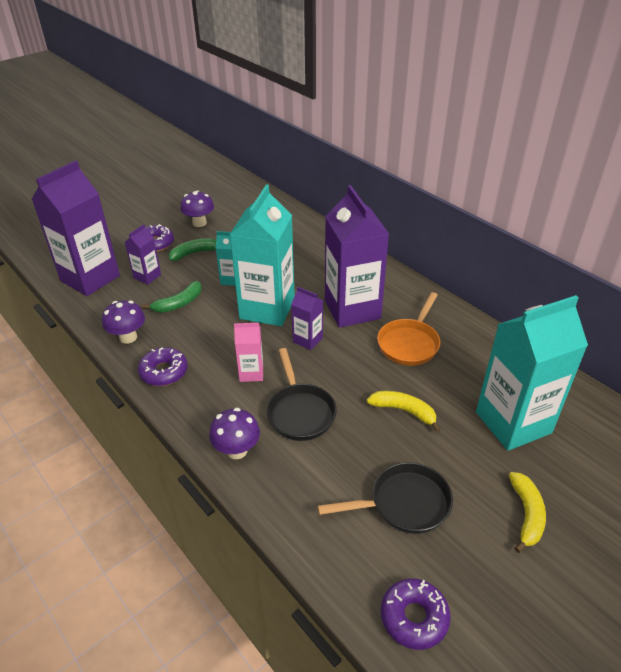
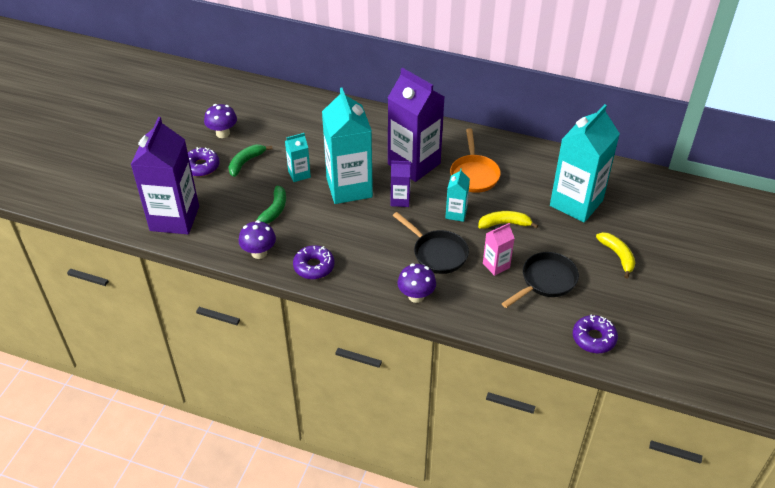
camera: 30 degrees left, 5 degrees up
(147, 276) = (224, 198): purple carton -> none
(251, 373) = (380, 241): pink carton -> pink carton (496, 265)
(356, 377) = (456, 213): none -> turquoise carton

